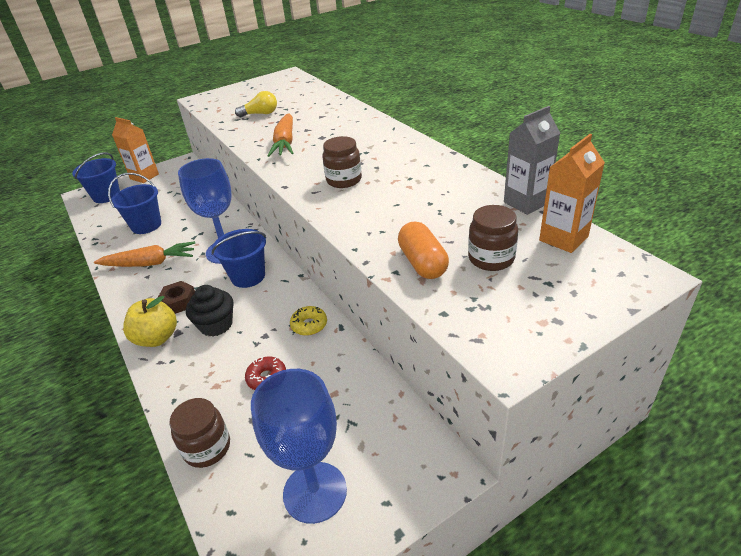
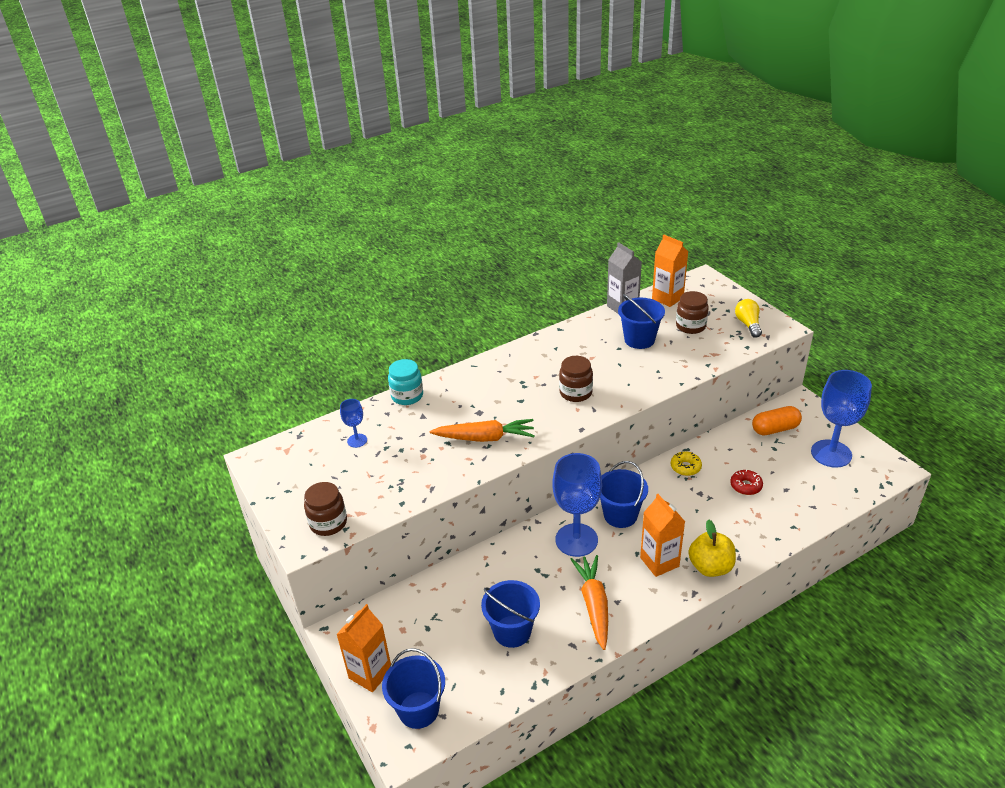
camera: 90 degrees left, 0 degrees up
(179, 302) = (659, 562): brown nut -> orange carton
(207, 448) = (814, 509): brown jar -> brown jar (328, 523)
(216, 325) = (689, 527): black cupcake -> none
(260, 114) = (394, 468): yellow light bulb -> yellow light bulb (748, 324)
(297, 98) = (357, 440): none -> blue goblet
(349, 107) = (407, 396): none -> turquoise jar
(422, 263) = (697, 353): orange capsule -> orange capsule (775, 429)
(449, 216) = (639, 340): none -> blue bucket

